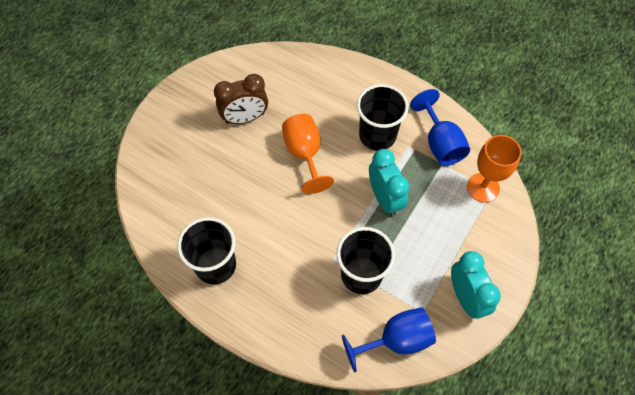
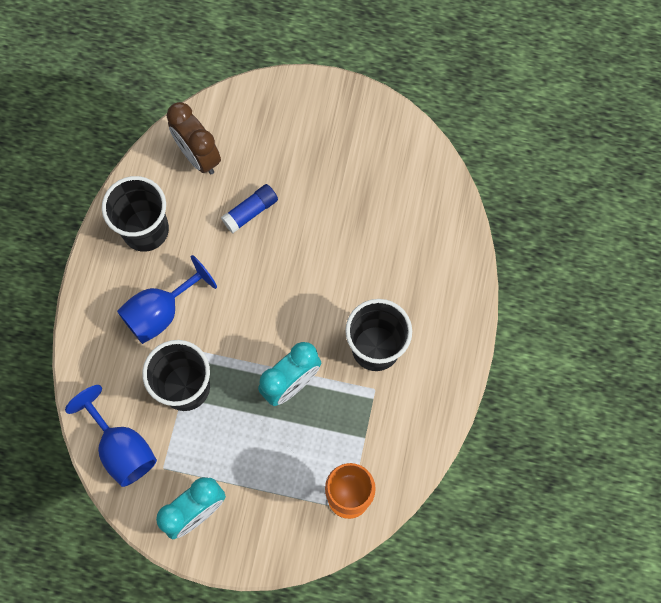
camera: 70 degrees right, 10 degrees up
(236, 183) = (250, 212): none -> blue glue stick
(245, 118) = (341, 186): brown clock -> brown clock (198, 156)
(305, 154) = (317, 272): orange goblet -> none
(440, 143) = (393, 427): blue goblet -> blue goblet (161, 312)

